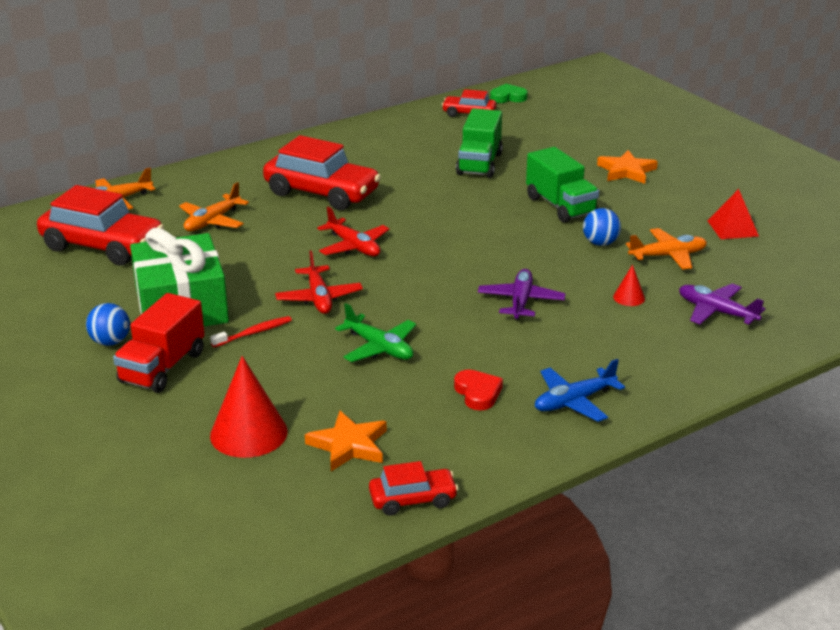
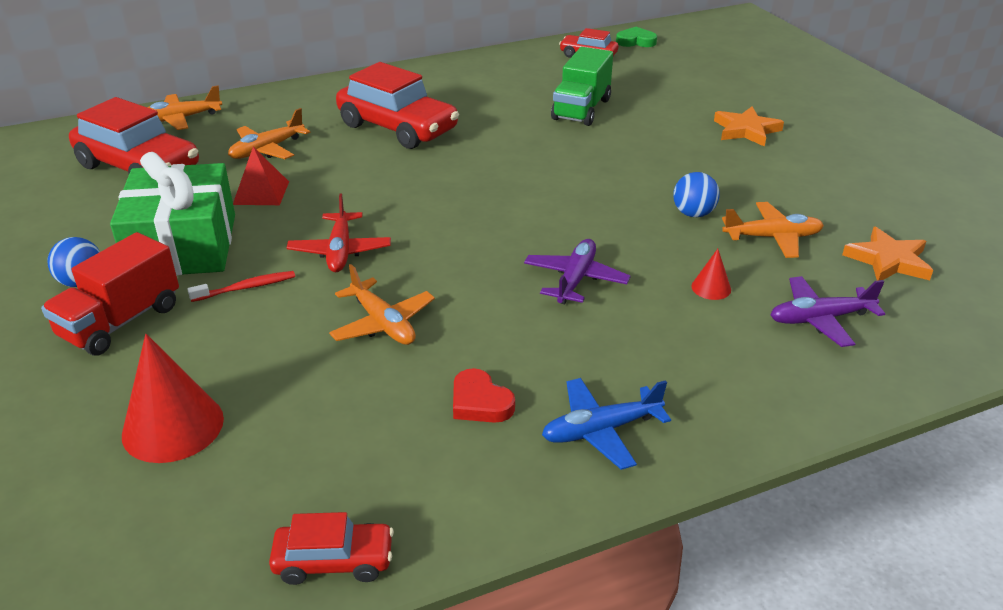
camera: 10 degrees right, 5 degrees up
(349, 445) = (287, 461): orange star -> orange star (888, 260)
(354, 246) = (406, 192): red plane -> none
(379, 348) = (383, 323): green plane -> orange plane
(478, 393) = (480, 402): red heart -> red heart turned 150 degrees clockwise
(560, 206) = (658, 165): green truck -> none
(716, 312) = (820, 319): purple plane -> purple plane turned 60 degrees counterclockwise
(732, 228) = (860, 209): red pyramid -> red pyramid (261, 193)

